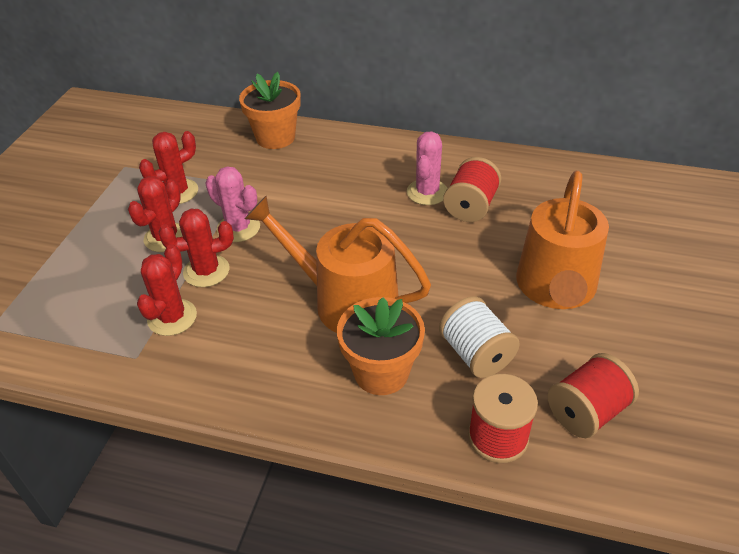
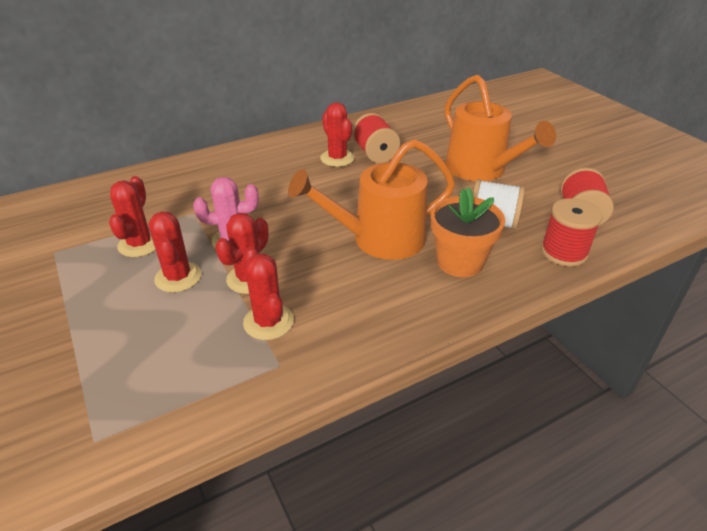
camera: 45 degrees left, 5 degrees down
(275, 137) = (175, 174): orange flower pot -> none
(427, 192) = (337, 158): pink cactus -> red cactus

